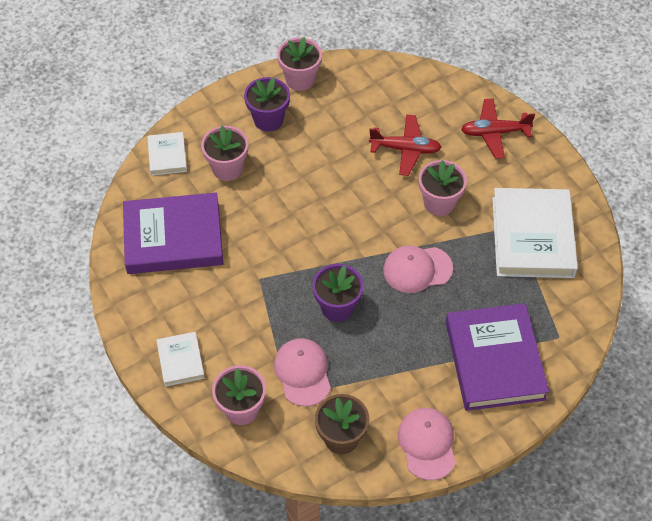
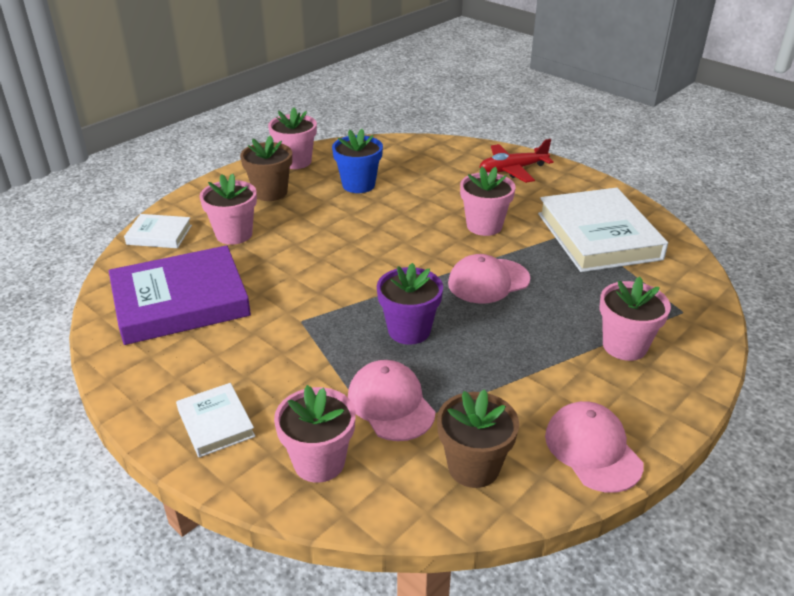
camera: 15 degrees left, 20 degrees down
(167, 156) = (159, 235): white book -> white book turned 60 degrees counterclockwise
(268, 119) = (270, 192): purple flower pot -> brown flower pot
(347, 125) = (358, 185): none -> blue flower pot
(405, 149) = (427, 193): red plane -> none
(494, 360) = (624, 346): purple book -> pink flower pot

